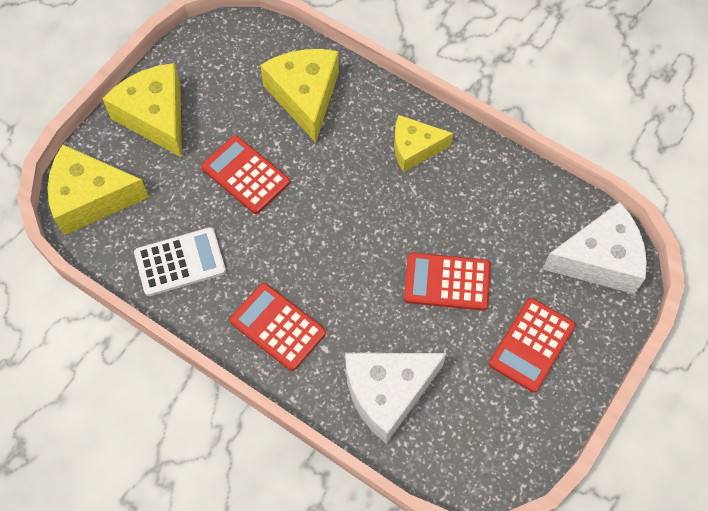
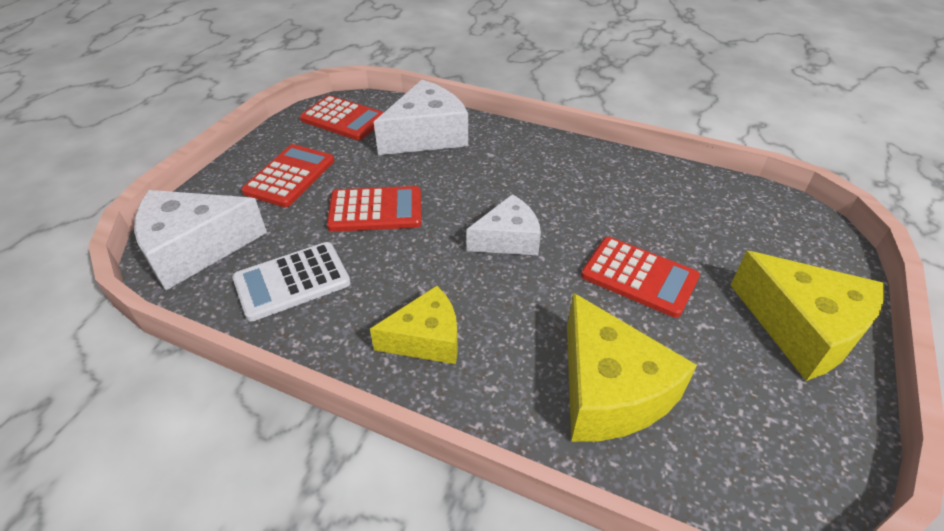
camera: 170 degrees right, 20 degrees down
(91, 198) = (799, 232): yellow cheese -> none
(180, 262) = (661, 193): white calculator -> white calculator (292, 281)
(277, 327) = (539, 161): red calculator -> red calculator (343, 119)
(336, 228) = (508, 239): none -> white cheese

